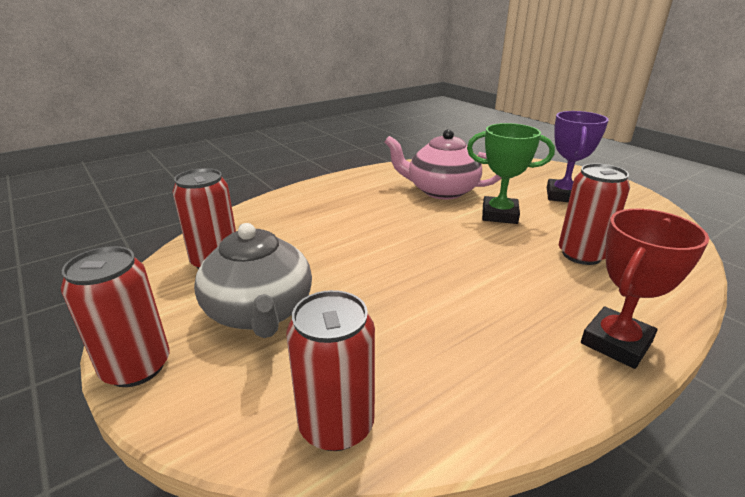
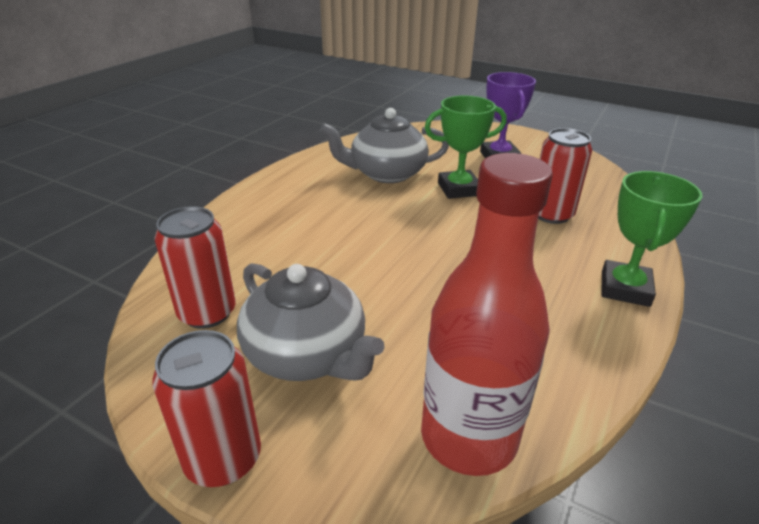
camera: 25 degrees left, 5 degrees up
(336, 424) = (468, 437): red can -> red bottle
(441, 191) = (386, 173): pink teapot -> grey teapot
(616, 342) = (625, 288): red trophy -> green trophy

